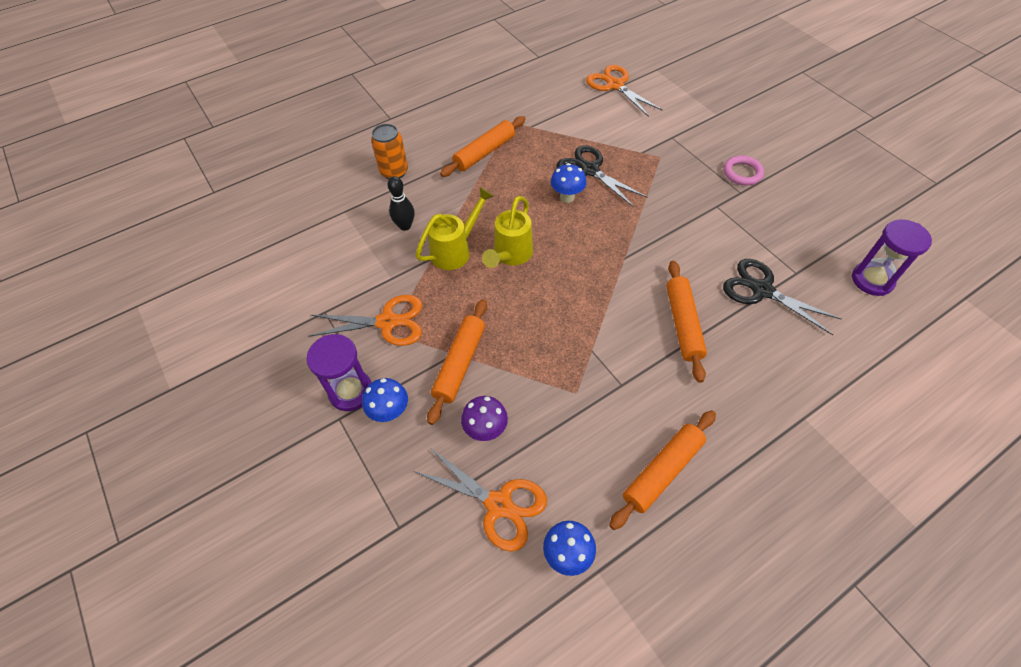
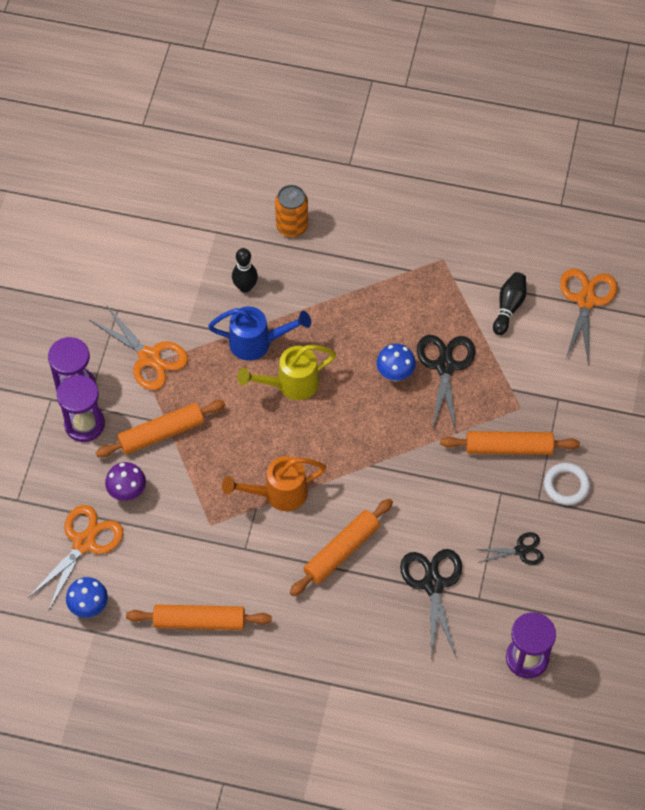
camera: 45 degrees right, 5 degrees up
(390, 412) = (84, 424): blue mushroom -> purple hourglass
(456, 250) = (258, 343): yellow watering can -> blue watering can
(484, 153) = (383, 271): orange rolling pin -> orange rolling pin (508, 448)
(498, 504) = (84, 543): orange scissors -> orange scissors turned 135 degrees counterclockwise
(580, 117) = (509, 307): none -> black bowling pin
(593, 328) = (278, 494): none -> orange watering can
(742, 173) = (566, 485): pink ring -> white ring
(774, 225) = (521, 550): none -> black scissors

